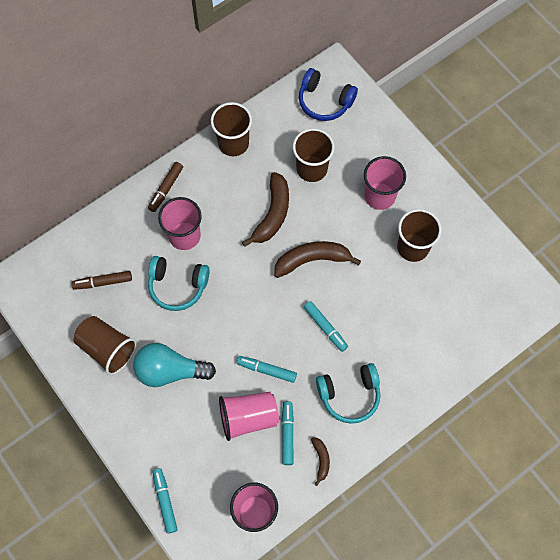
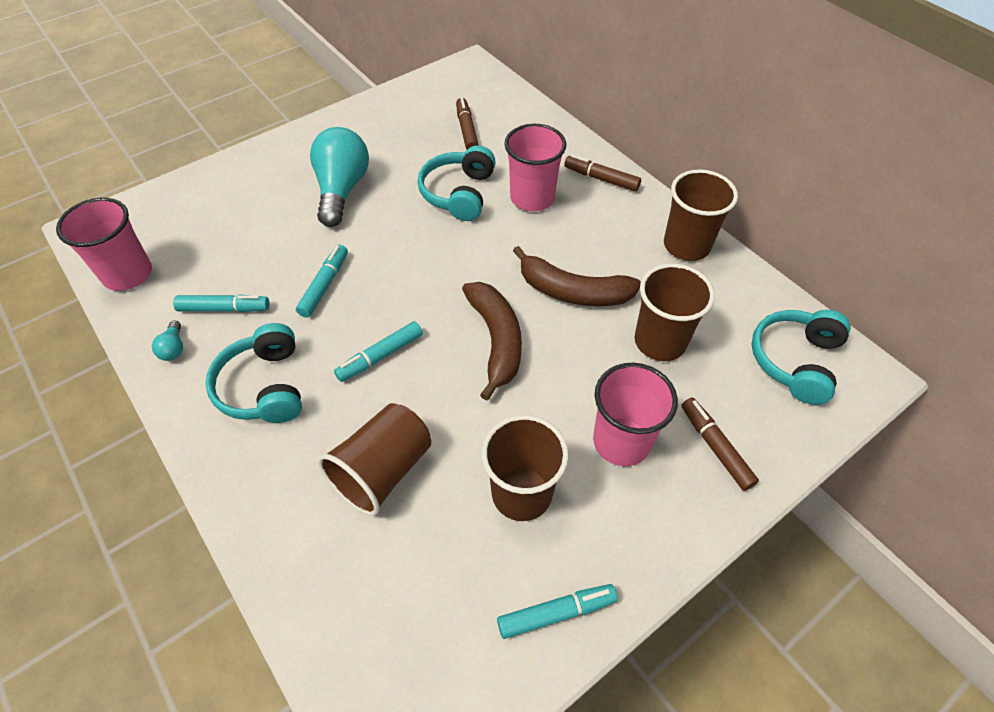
camera: 90 degrees right, 15 degrees down
(107, 349) = (380, 137): brown cup -> brown cup (383, 471)
(165, 501) = (176, 190): turquoise marker -> turquoise marker (556, 613)
(248, 417) = (260, 266): pink cup -> none
(321, 460) = (174, 348): brown banana -> turquoise light bulb
(324, 101) = (795, 361): blue headphones -> turquoise headphones
(381, 151) = (715, 447): none -> brown marker

